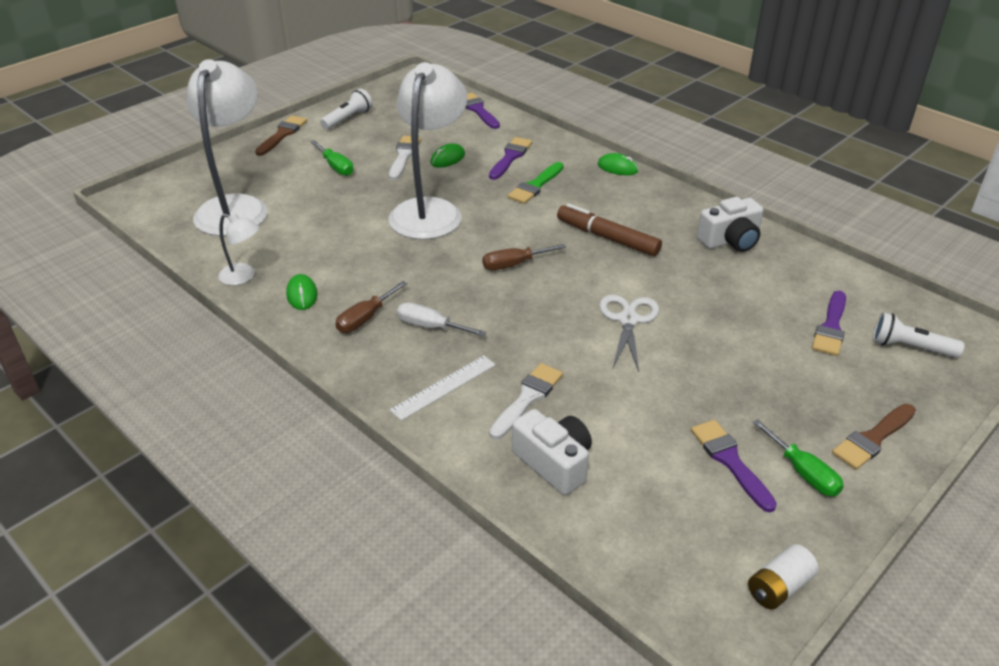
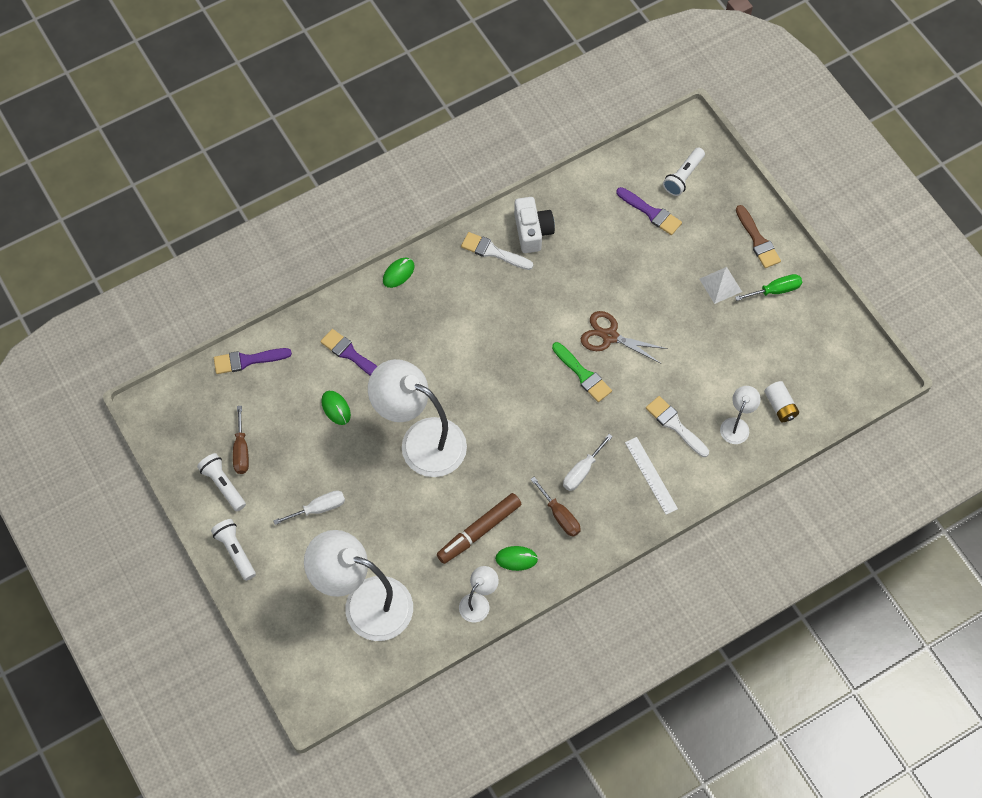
camera: 75 degrees left, 25 degrees up
(282, 134) = (235, 551): brown brush -> white flashlight
(336, 167) = (319, 508): green screwdriver -> white screwdriver
(404, 156) = (318, 445): white brush -> white brush (493, 252)
(513, 264) = (520, 394): brown screwdriver -> brown screwdriver (241, 451)
(535, 186) = (407, 347): green brush -> green brush (583, 374)
(554, 463) = (737, 425): white camera -> white lamp
(607, 238) = (503, 316): brown marker -> brown marker (479, 531)
(628, 320) = (609, 336): white scissors -> brown scissors
(730, 461) = (758, 326): purple brush -> none
(770, 410) = (720, 285): none -> white pyramid
(779, 587) = (851, 339): white battery -> white battery (780, 406)

